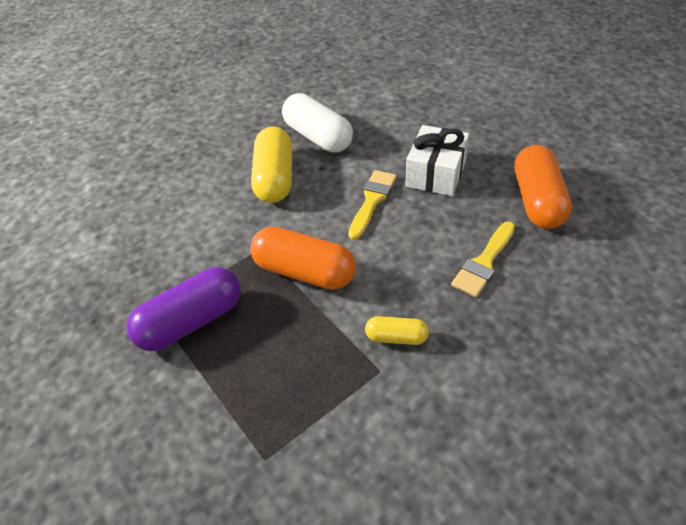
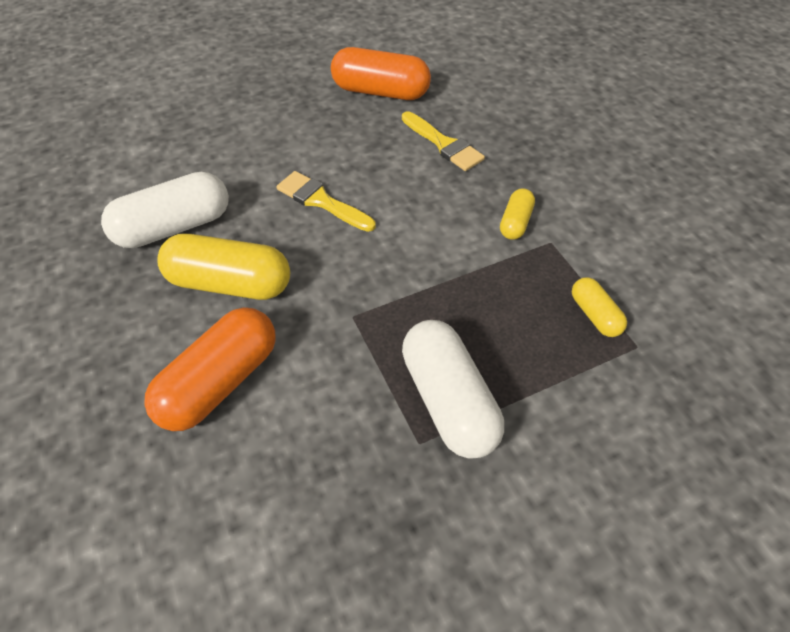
camera: 80 degrees left, 5 degrees up
(191, 321) = (449, 400): purple capsule -> white capsule
(295, 418) = (594, 315): none -> yellow capsule
(304, 271) = (406, 278): orange capsule -> orange capsule (220, 382)
(436, 174) = (306, 144): white gift -> none

